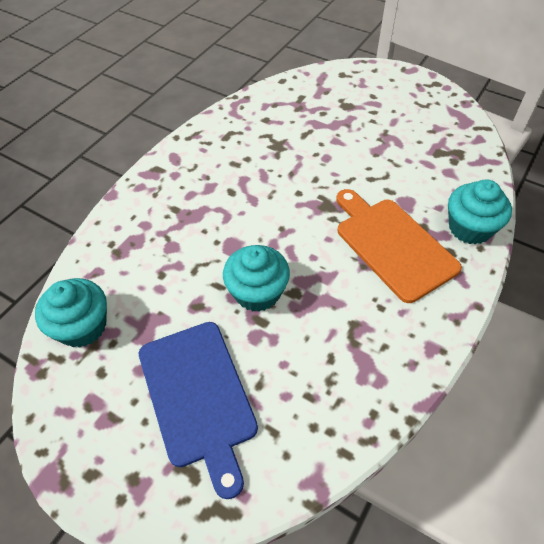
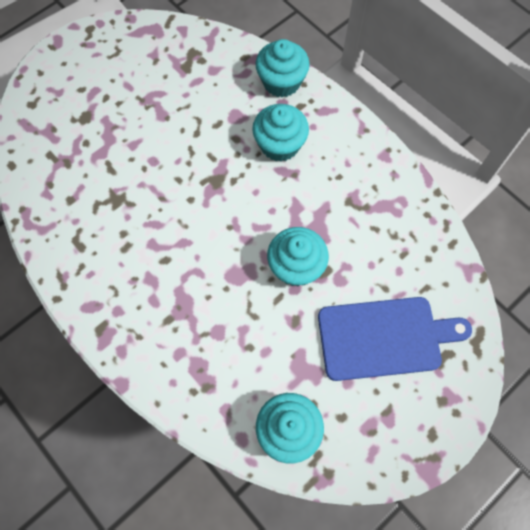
camera: 75 degrees left, 15 degrees up
(392, 245) = (279, 145): orange cutting board -> turquoise cupcake

